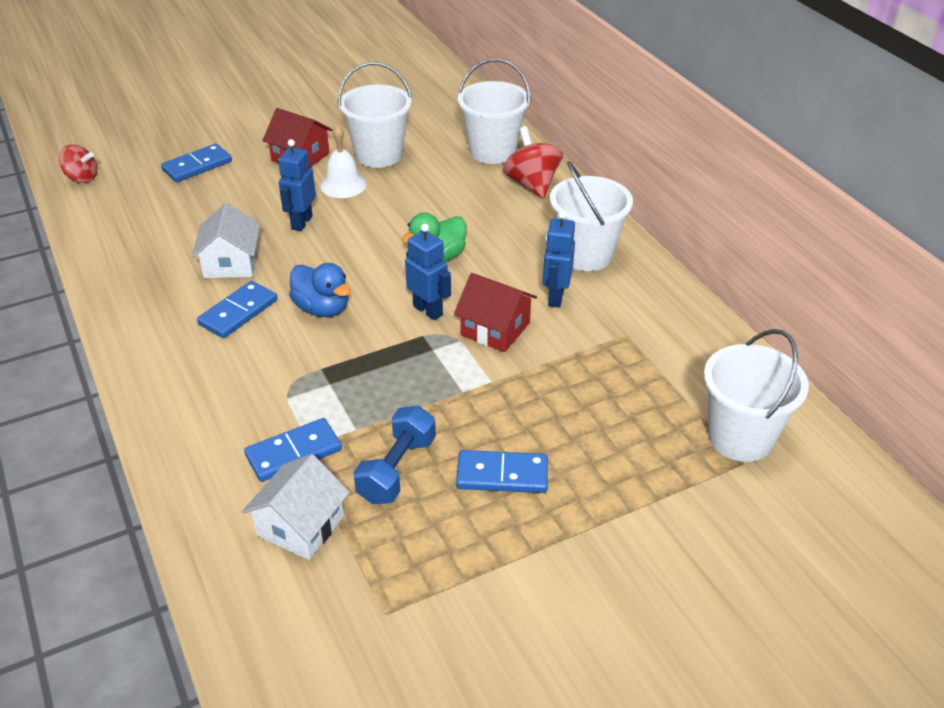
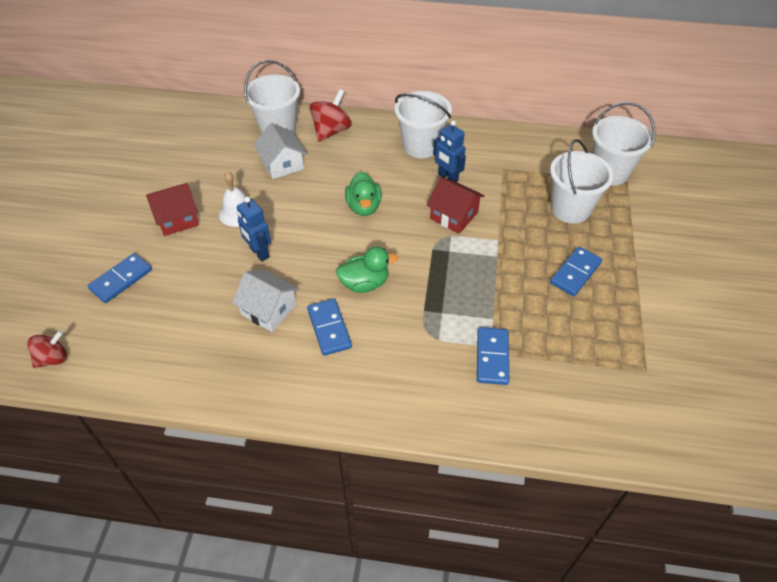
camera: 55 degrees left, 10 degrees up
(197, 166) = (121, 279): blue domino -> blue domino turned 45 degrees clockwise
(300, 526) = (557, 380): white house -> white house (282, 164)
(322, 308) = (364, 283): blue duck -> green duck
(379, 155) = (221, 180): white bucket -> white bucket (570, 209)
(397, 469) = (540, 315): blue dumbbell -> none
(428, 310) = (411, 235): blue robot -> none
(495, 329) = (454, 215): red house -> red house turned 60 degrees clockwise
(532, 184) = (331, 131): red spinning top -> red spinning top turned 105 degrees clockwise

